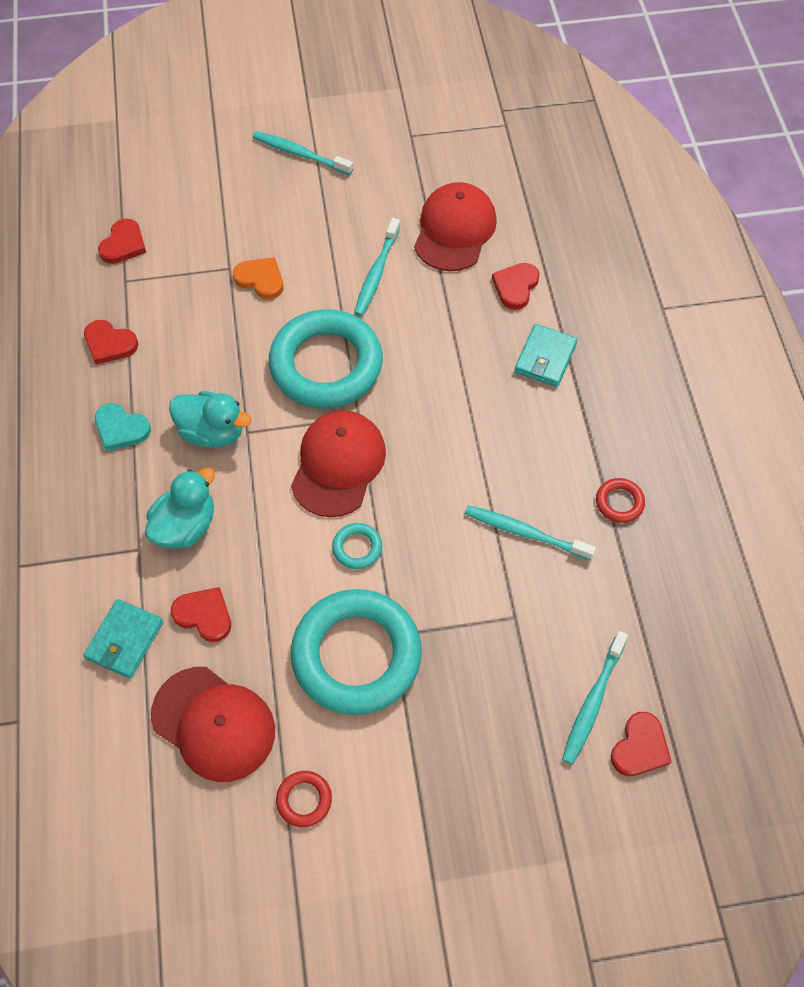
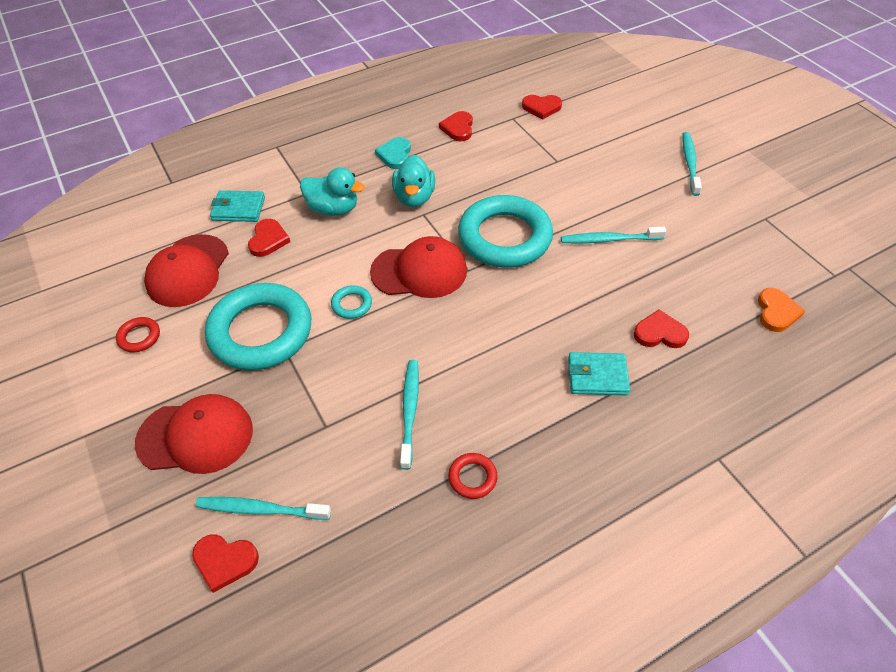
camera: 70 degrees right, 10 degrees down
(260, 279) = (558, 179): orange heart -> orange heart (776, 312)
(455, 230) = (689, 274): red cap -> red cap (196, 436)

